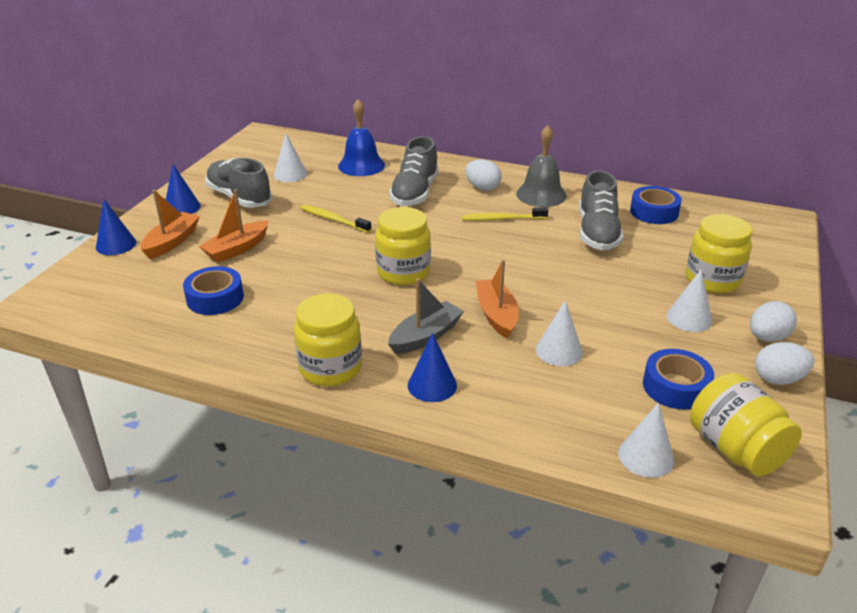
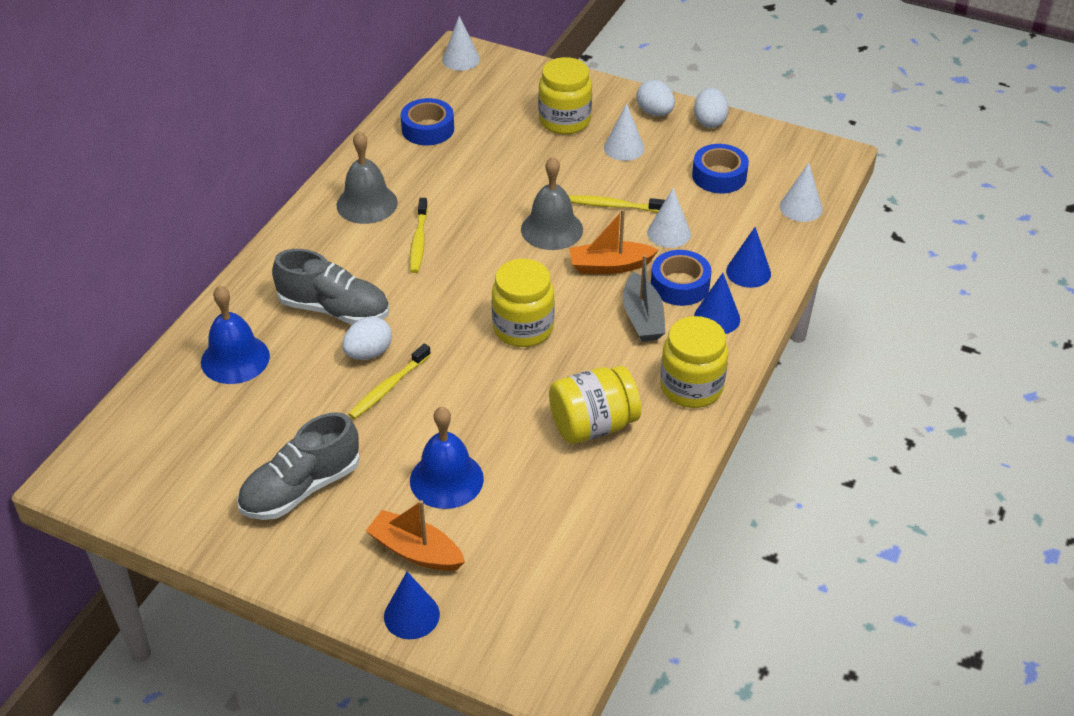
camera: 85 degrees left, 10 degrees up
(182, 207) = (315, 553): blue cone -> blue cone (748, 272)
(215, 298) = (558, 490): blue tape -> blue tape (680, 285)
(237, 249) = (446, 479): orange boat -> blue bell
(290, 174) = (241, 435): white cone -> white cone (461, 59)
(425, 336) = (642, 318): grey boat -> grey boat turned 150 degrees counterclockwise
(482, 188) = (336, 249): white egg -> white egg (368, 353)
(540, 280) = (552, 229): none -> grey bell
(589, 314) = (614, 206): none -> yellow toothbrush
(597, 233) = (464, 176): grey shoe -> none
(735, 449) = (790, 162): yellow jar -> yellow jar (593, 425)

